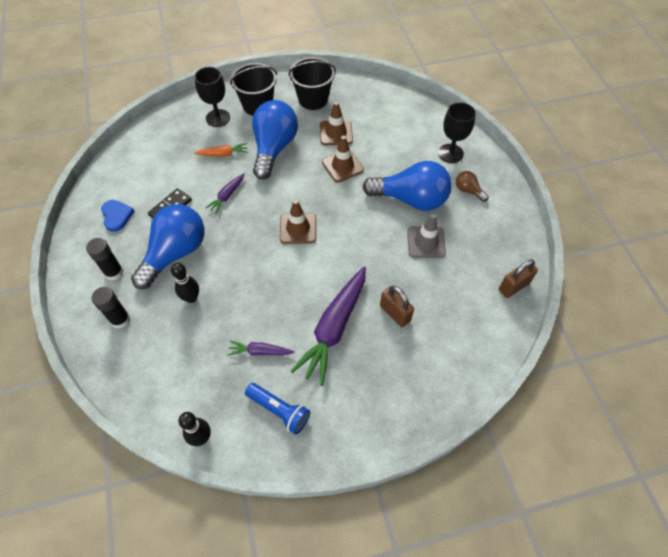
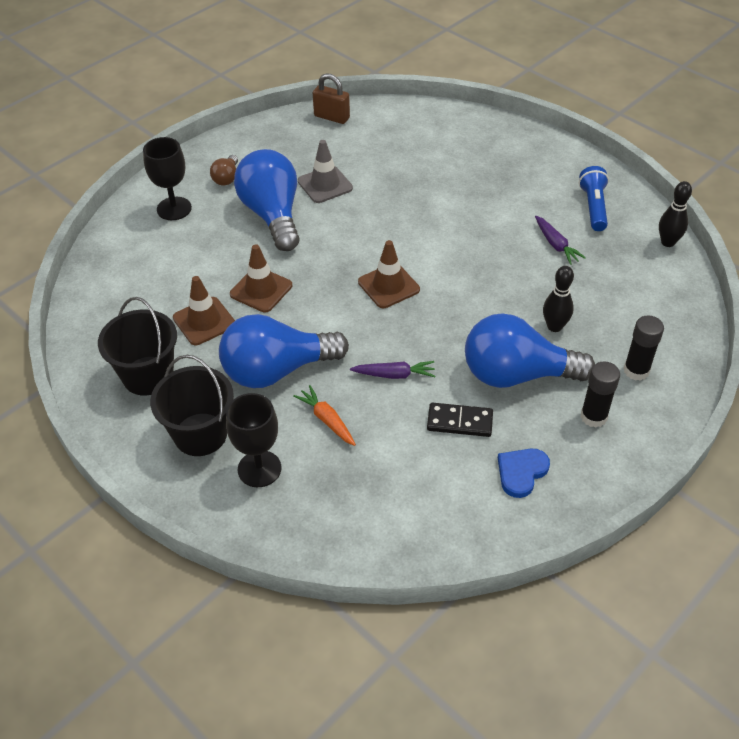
camera: 120 degrees left, 10 degrees down
(334, 328) = (482, 207): purple carrot -> none
(395, 313) = (429, 176): brown padlock -> none

